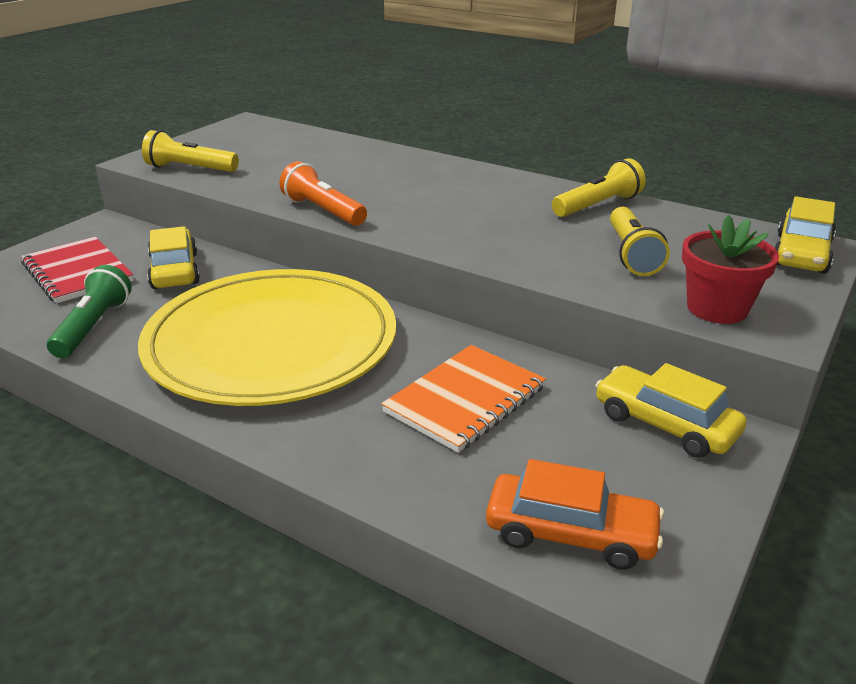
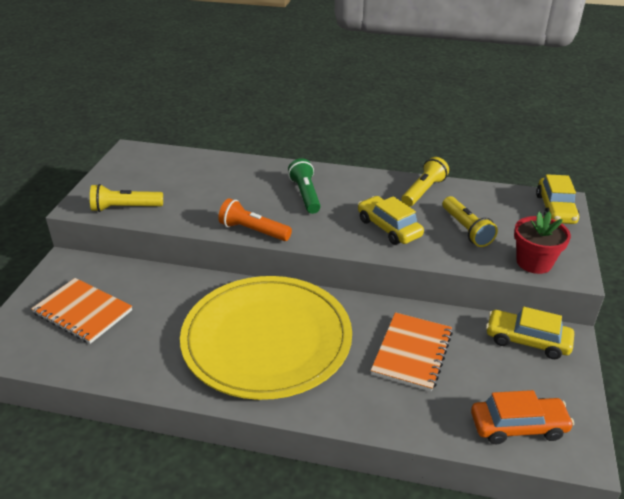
camera: 20 degrees left, 5 degrees up
(77, 272) = (82, 312): red notebook -> orange notebook
(93, 326) = (133, 356): green flashlight -> green flashlight (305, 195)
(175, 270) = (155, 294): yellow car -> yellow car (389, 228)

